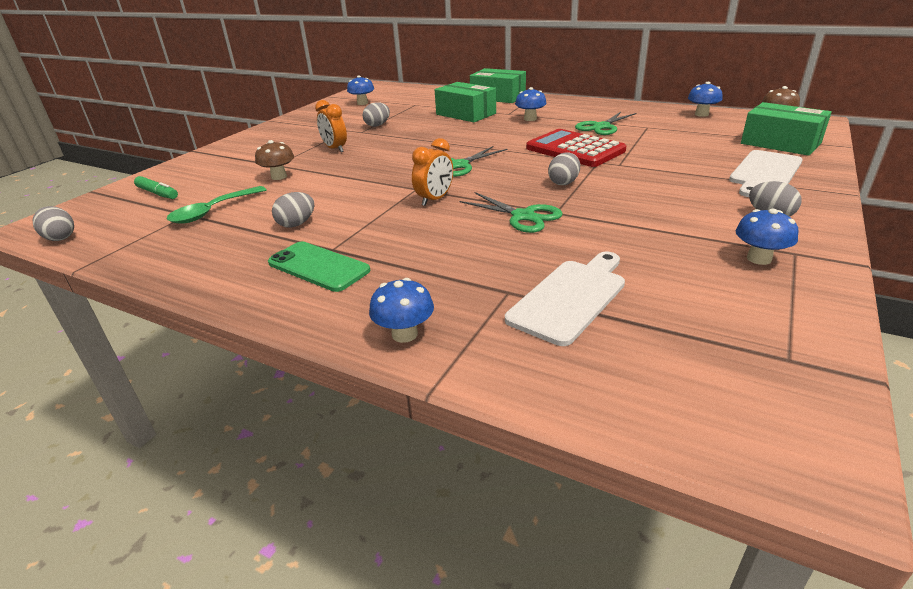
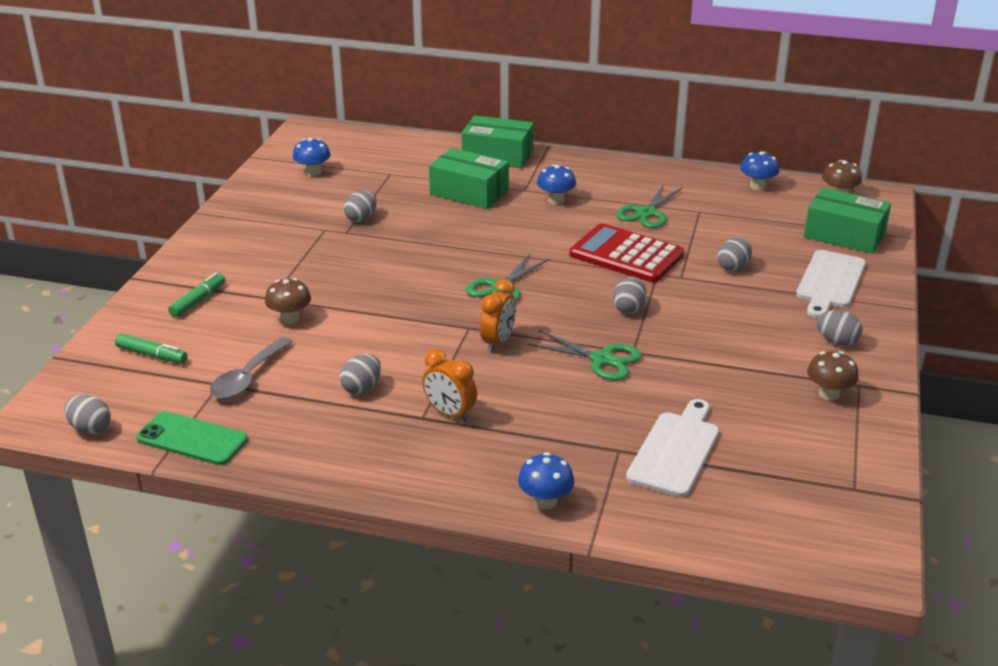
camera: 15 degrees left, 0 degrees up
(213, 211) = (248, 378): green spoon -> grey spoon
(223, 164) = (198, 300): none -> green marker
(318, 267) = (422, 440): green phone -> green phone (192, 439)
(335, 149) = (330, 266): orange clock -> orange clock (450, 414)
(670, 160) = (733, 267): none -> grey egg
(759, 258) = (829, 394): blue mushroom -> brown mushroom

